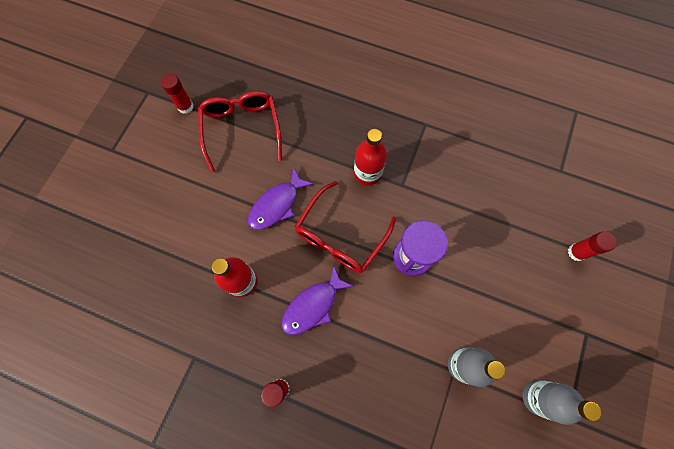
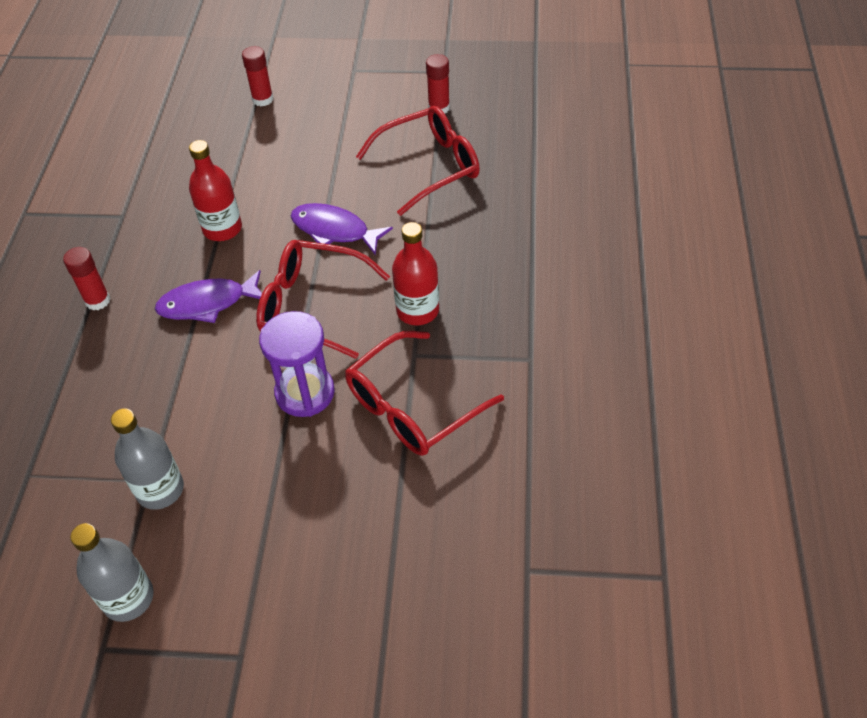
camera: 75 degrees right, 20 degrees down
(313, 305) = (207, 303): purple fish -> purple fish turned 45 degrees counterclockwise
(441, 197) = (412, 406): none -> red glasses
(576, 252) = (379, 619): red glue stick -> red glue stick (263, 99)

